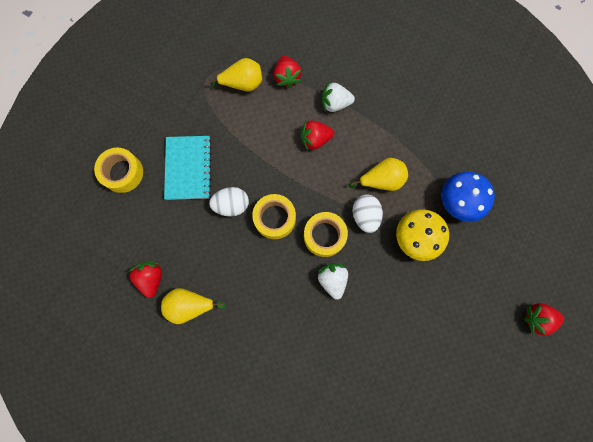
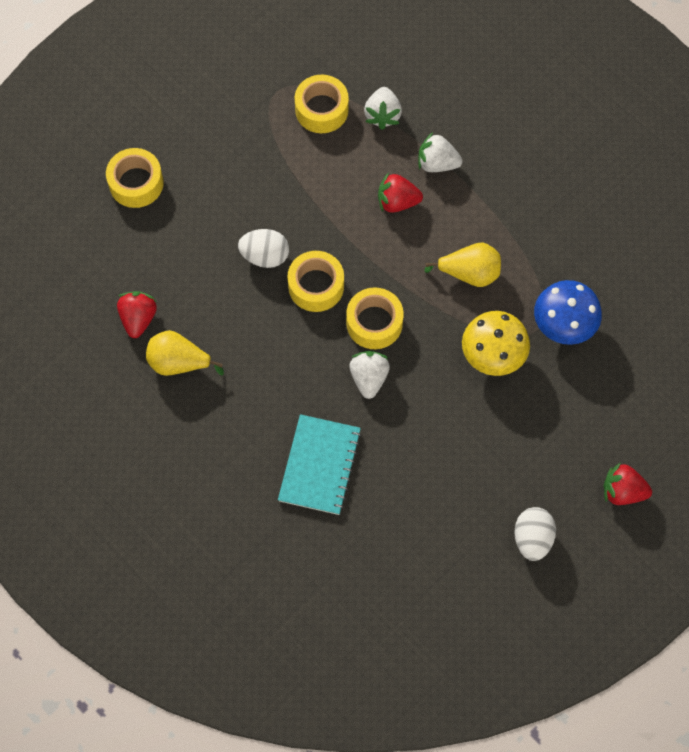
camera: 15 degrees right, 10 degrees down
(188, 168) = (222, 198): turquoise notebook -> turquoise notebook (320, 465)
(242, 83) = (321, 110): yellow pear -> yellow tape
(287, 77) = (382, 115): red strawberry -> white strawberry
(365, 216) = (435, 312): white egg -> white egg (532, 538)

